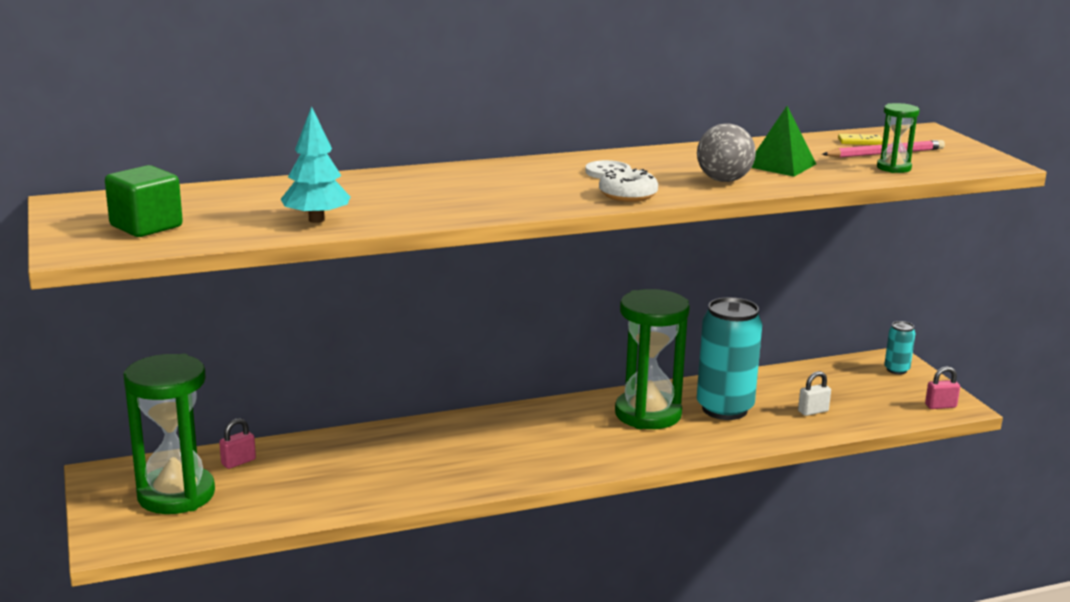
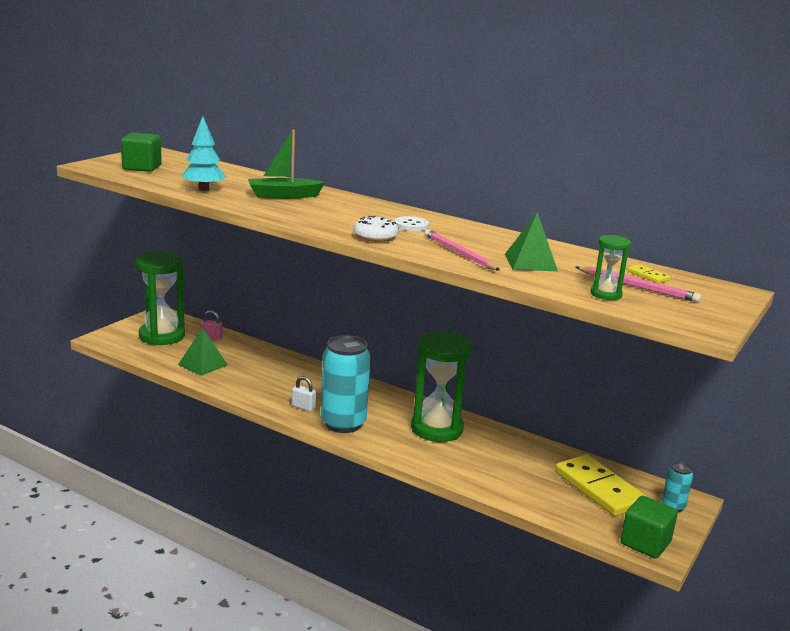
camera: 50 degrees right, 0 degrees up
(308, 493) = (203, 364): none -> green pyramid
(411, 192) = (283, 195): none -> green boat
(723, 180) = (459, 253): grey ball -> pink pencil
(724, 409) = (488, 453): turquoise can -> turquoise can (343, 424)
(813, 411) = (541, 488): white padlock -> white padlock (303, 407)
(839, 387) = (599, 488): none -> yellow domino
(940, 406) = (645, 543): pink padlock -> green cube

